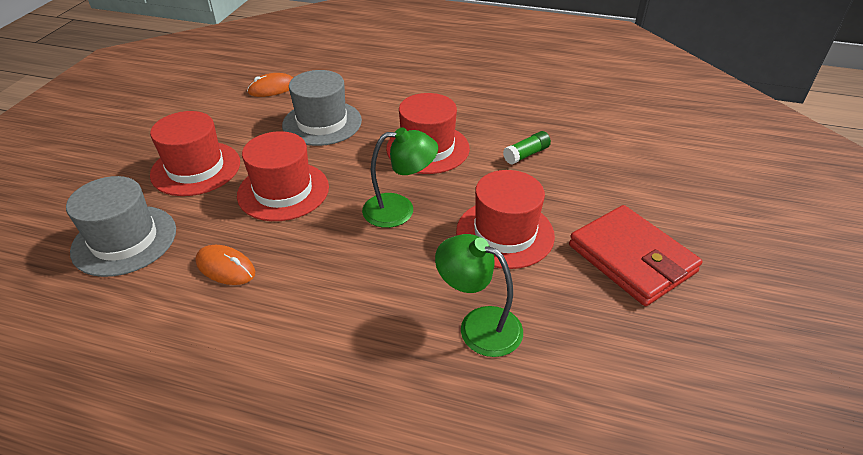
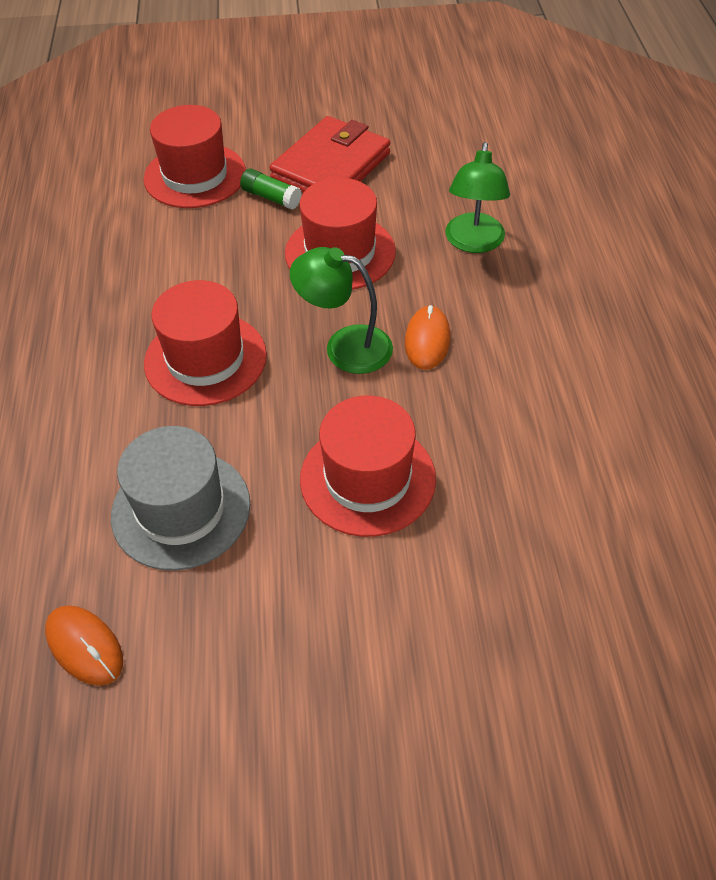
camera: 110 degrees left, 10 degrees up
(124, 240) = (558, 612): grey hat -> none
(196, 168) = (370, 623): red hat -> red hat (195, 176)
(225, 267) = (529, 467): orange mouse -> orange mouse (427, 340)
(399, 210) = (345, 346): green lamp -> green lamp turned 45 degrees counterclockwise
(526, 154) = (184, 264): green glue stick -> green glue stick (271, 197)

